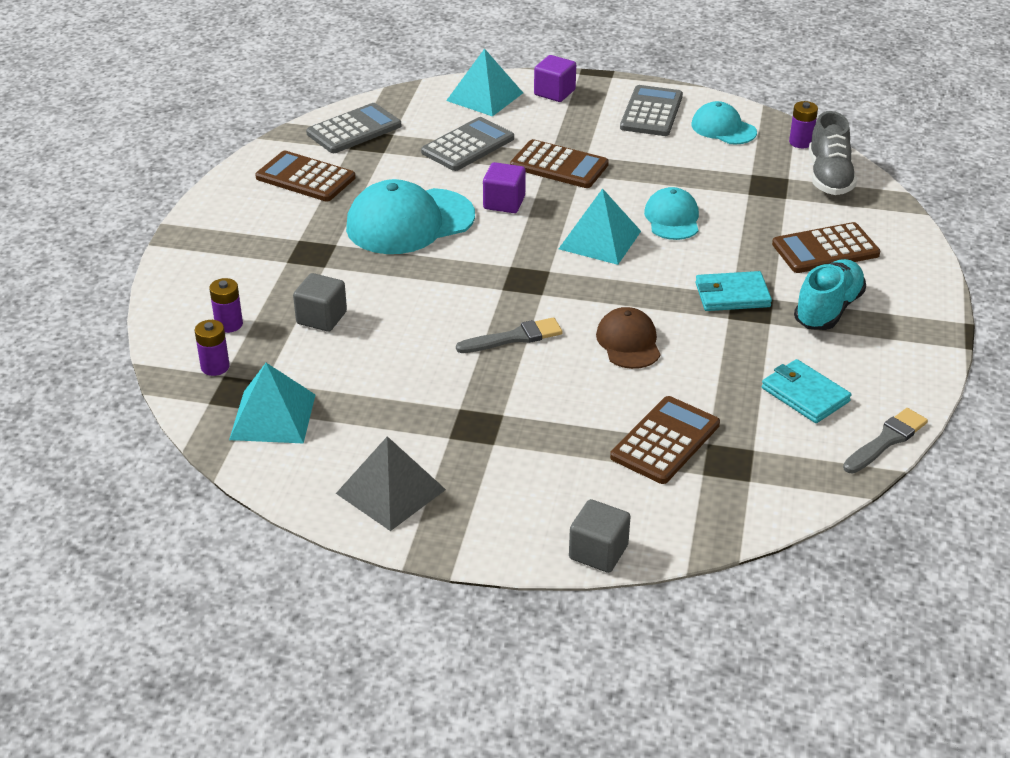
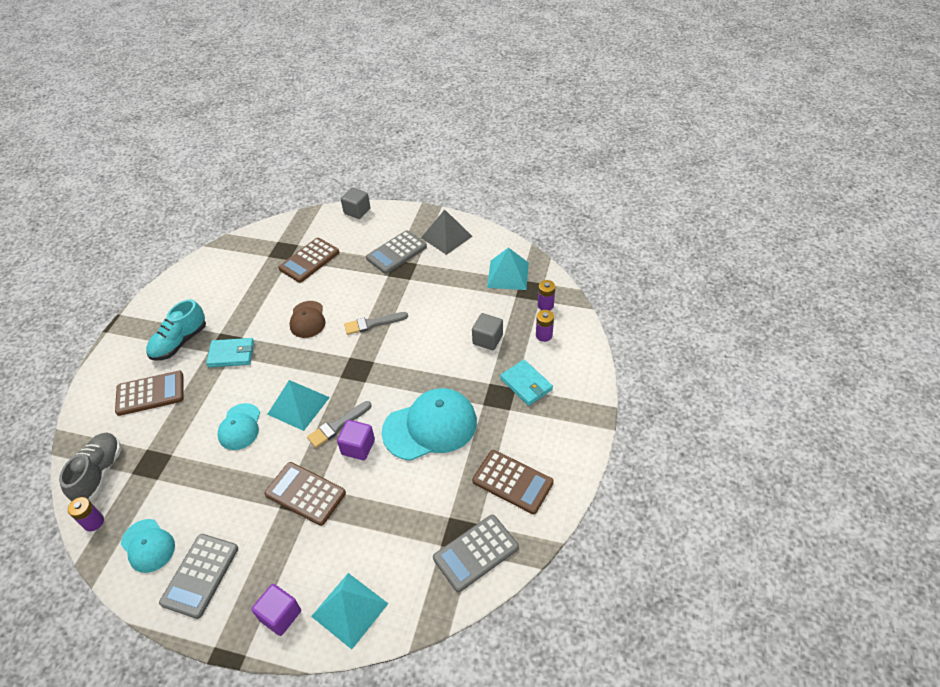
camera: 175 degrees left, 10 degrees up
(468, 145) = (376, 525): grey calculator -> grey calculator (396, 252)
(805, 394) = (226, 285): turquoise wallet -> turquoise wallet (526, 384)
(886, 440) = (201, 260): grey brush -> grey brush (337, 425)

